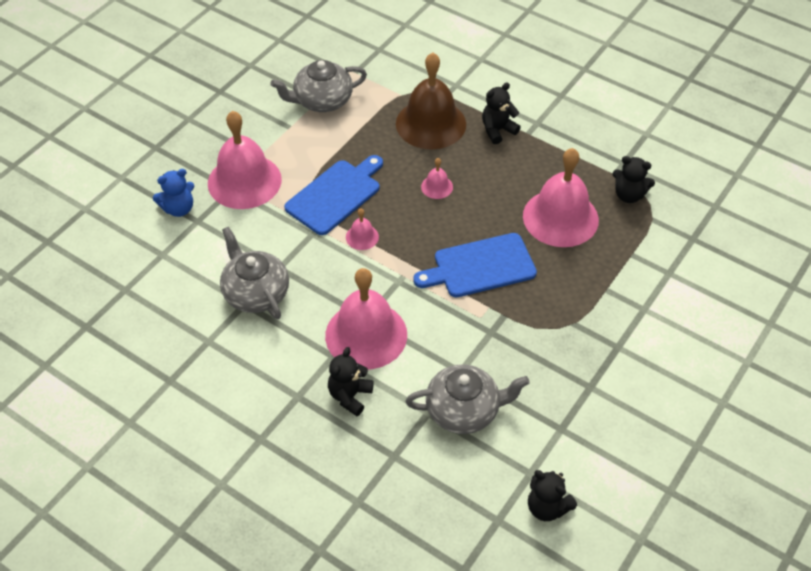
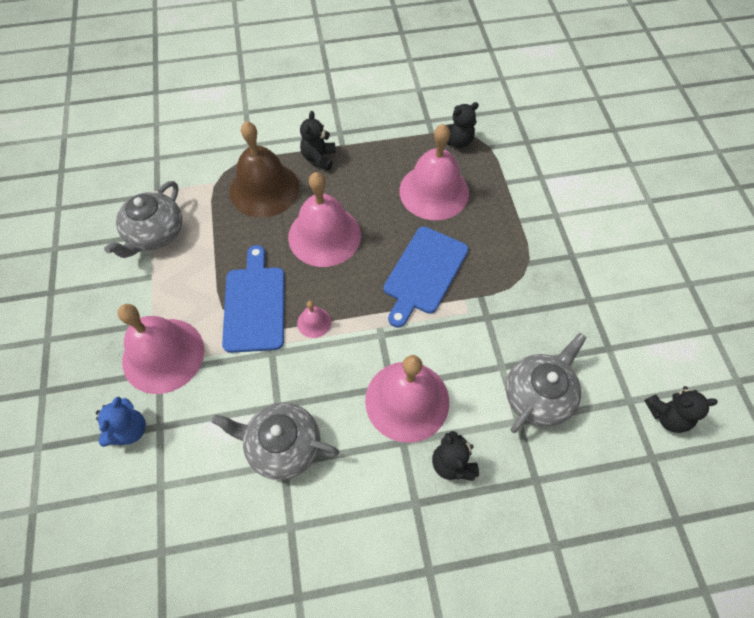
camera: 45 degrees left, 10 degrees up
(437, 187) = (324, 235): pink bell -> pink bell, size x2.31

